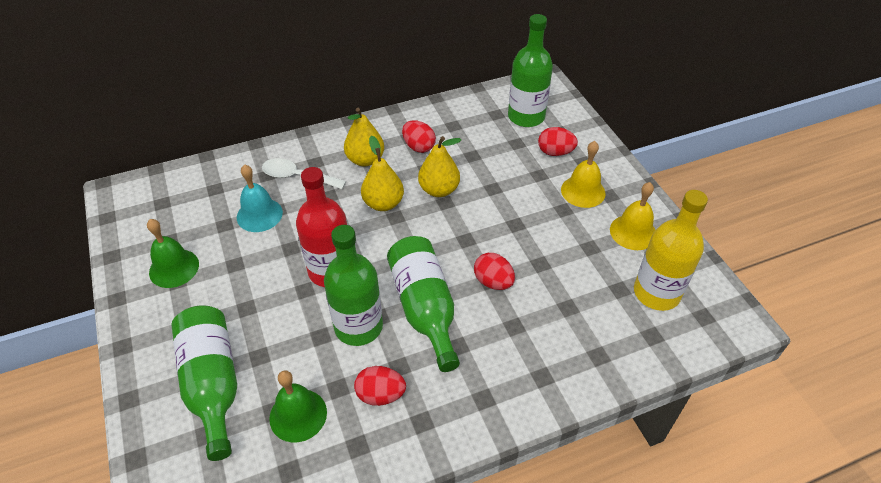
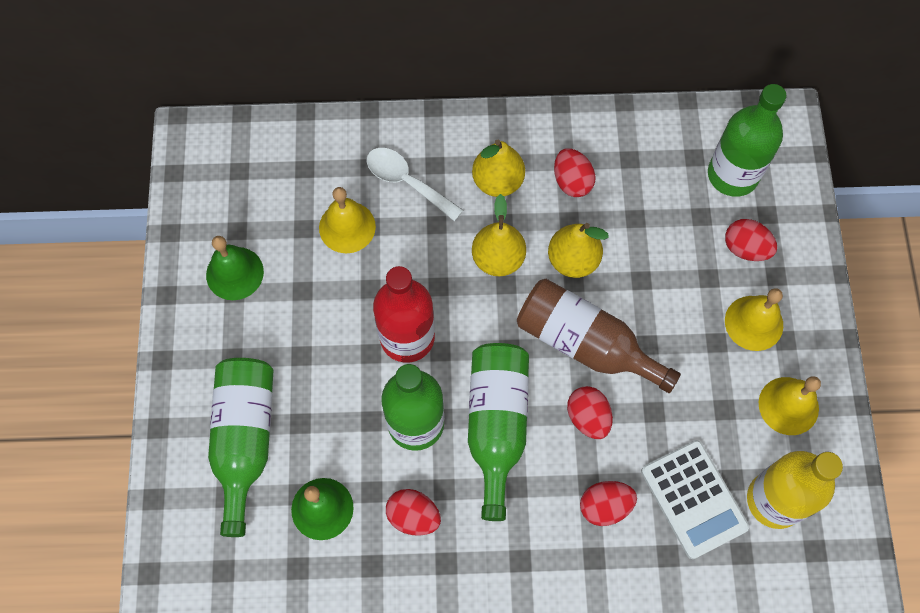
camera: 20 degrees right, 20 degrees up
(259, 215) = (347, 227): turquoise bell -> yellow bell
(470, 236) = (585, 343): none -> brown bottle
(533, 337) = (605, 506): none -> red egg
(598, 311) = (693, 499): none -> white calculator

